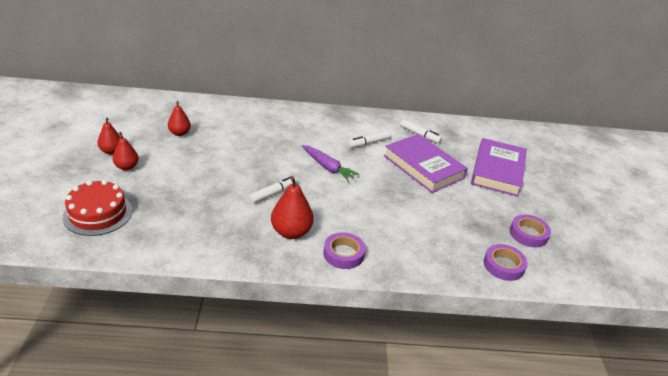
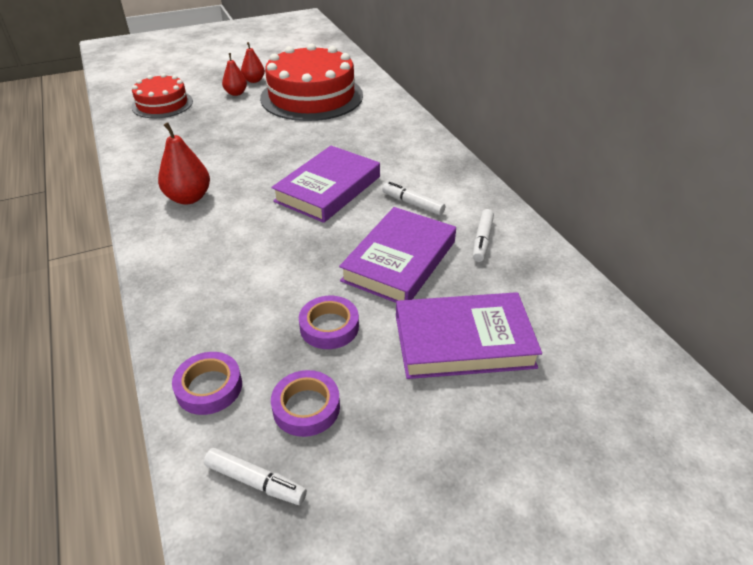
camera: 70 degrees right, 5 degrees up
(179, 133) = (312, 96): red pear -> red cake
(273, 193) = (249, 170): white marker -> white marker (256, 481)
(328, 167) = (328, 189): purple carrot -> purple book
(343, 254) = (168, 240): purple tape -> purple tape (329, 327)

